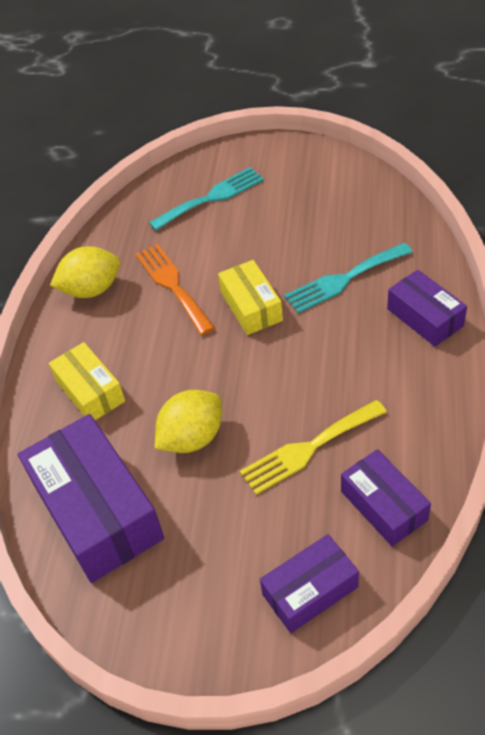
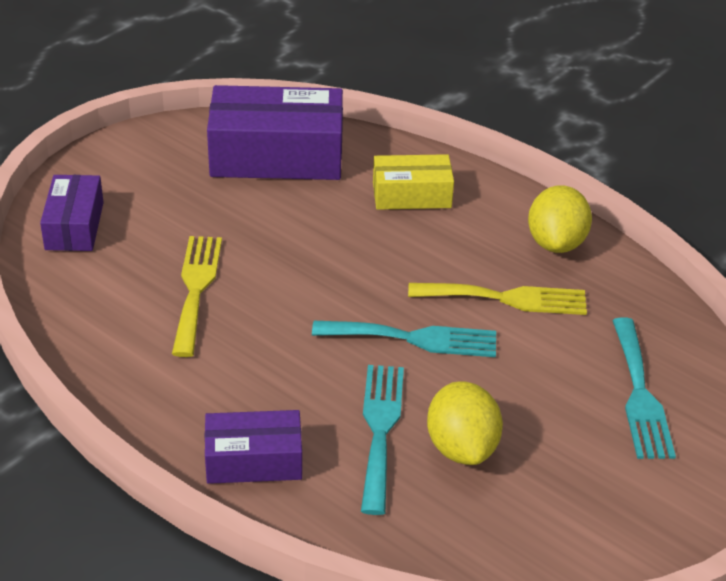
camera: 115 degrees right, 10 degrees down
(172, 285) = (506, 298): orange fork -> yellow fork
(192, 437) = (290, 230): yellow lemon -> yellow lemon (461, 447)
(251, 306) = (414, 338): yellow box -> turquoise fork
(383, 505) = (88, 301): purple box -> none

